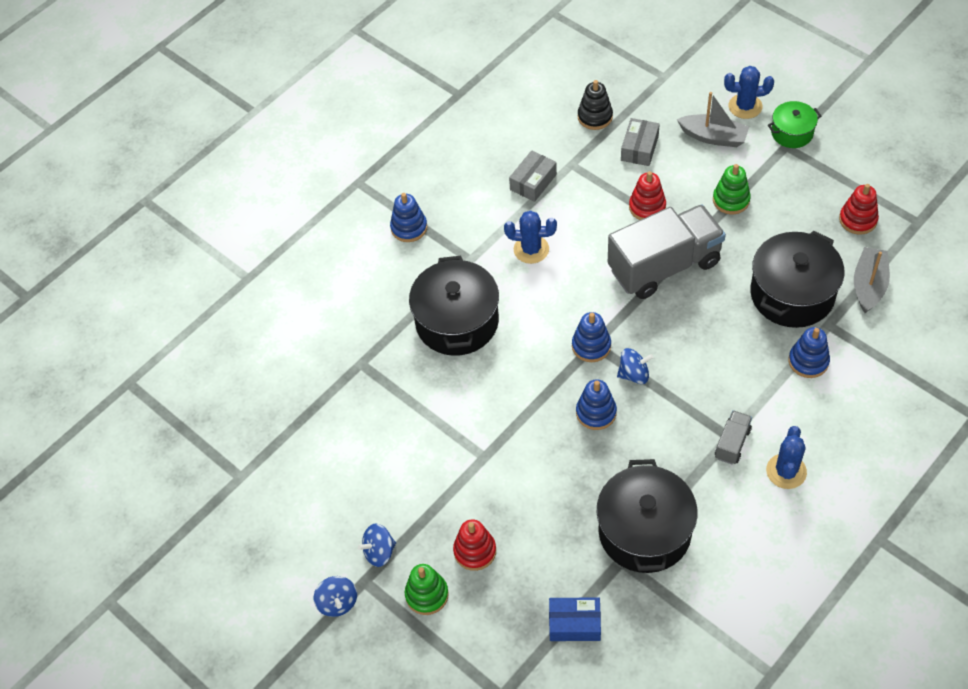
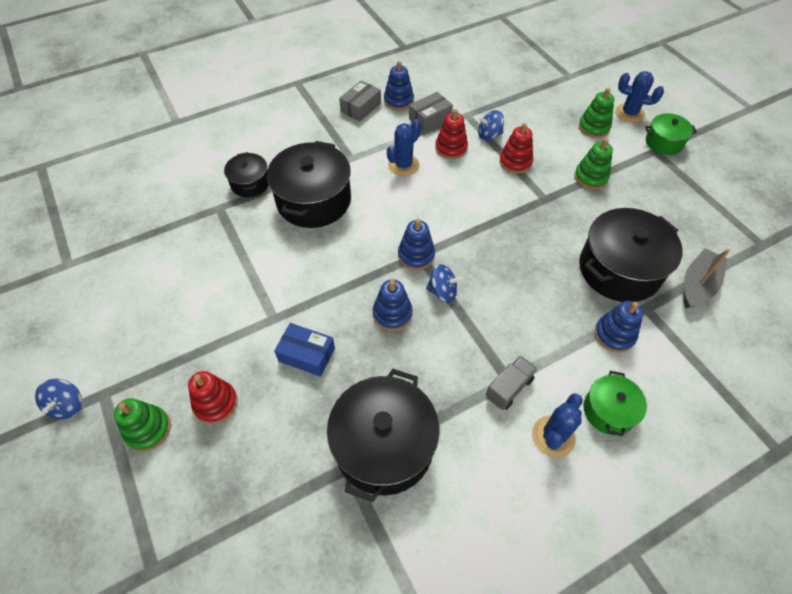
camera: 15 degrees right, 0 degrees up
(378, 325) = (250, 183): none -> black pot
(379, 552) = (133, 371): blue spinning top -> blue spinning top (489, 135)
(409, 228) = (316, 122): blue stacking toy -> blue stacking toy (398, 101)
(531, 249) = (403, 165): blue cactus -> blue cactus turned 75 degrees counterclockwise
(574, 623) = (267, 518): blue box -> blue box (306, 354)
(595, 117) = (501, 88): black stacking toy -> none
(639, 148) = (528, 119): grey box -> grey box (361, 107)
(664, 266) = (510, 211): grey truck -> none
(713, 137) = (593, 127): grey boat -> green stacking toy
(825, 432) = (608, 411): none -> green pot
(858, 220) = (703, 226): red stacking toy -> red stacking toy (451, 148)

